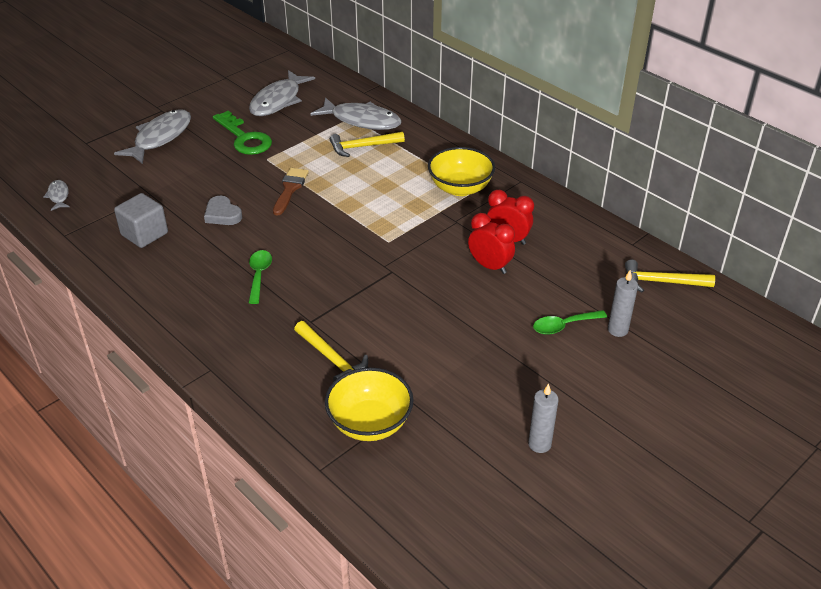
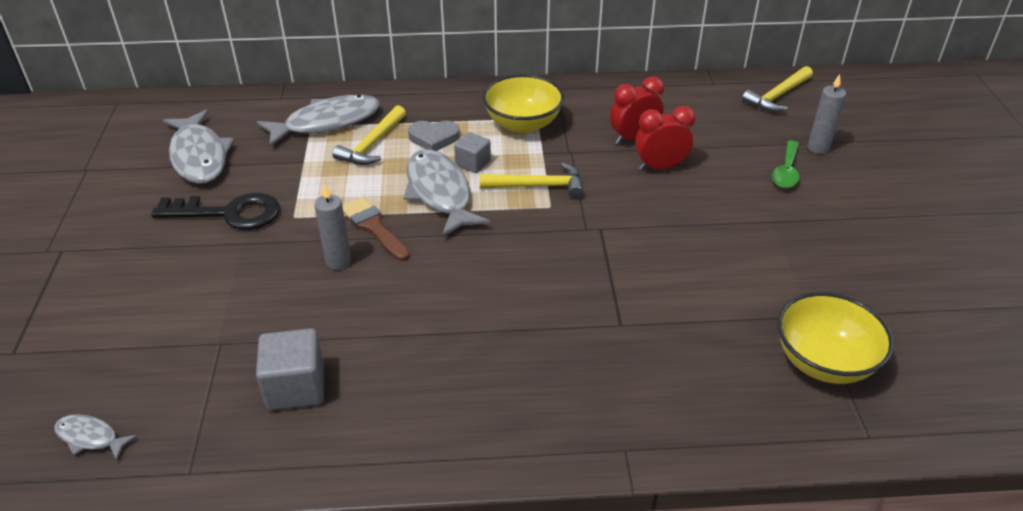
camera: 50 degrees left, 0 degrees up
(160, 137) = (117, 278): grey fish -> grey fish (440, 193)
(222, 214) = (348, 300): grey heart -> grey heart (433, 138)
(245, 138) = (229, 213): green key -> black key
(259, 275) = (498, 325): green spoon -> none
(332, 359) = (699, 339): yellow hammer -> yellow hammer (538, 186)
(393, 191) = (473, 163): none -> grey cube
(539, 444) = (934, 266): grey candle -> grey candle (338, 262)

